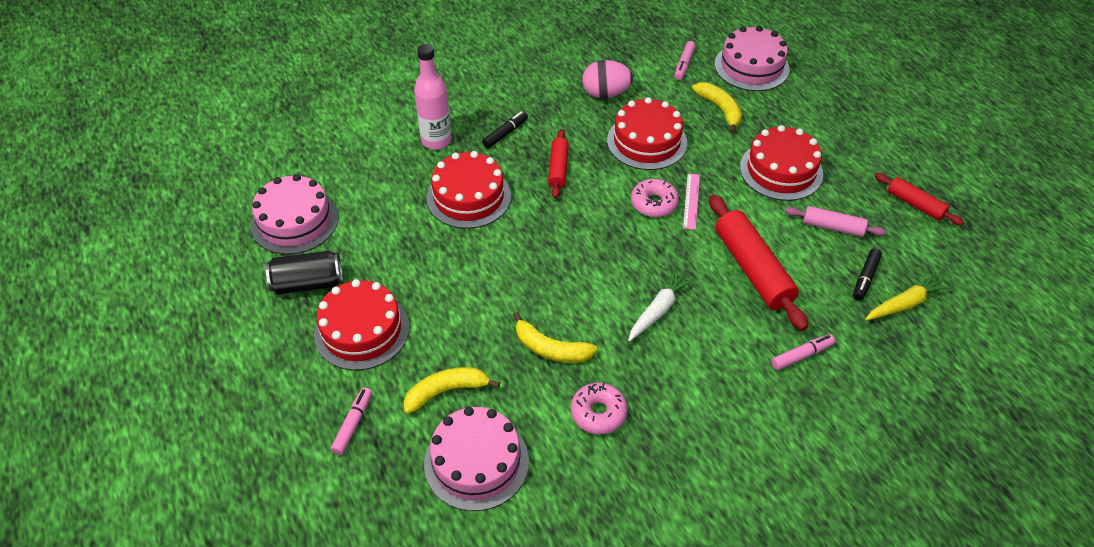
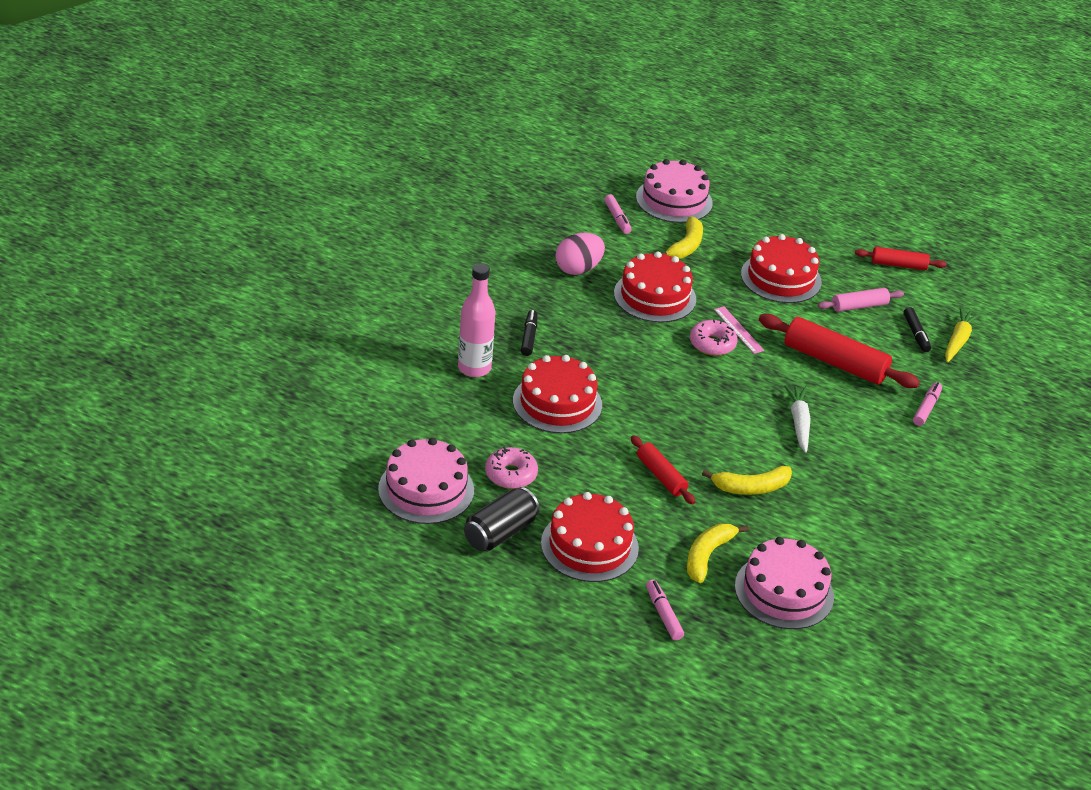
camera: 40 degrees left, 10 degrees down
(558, 168) = (606, 348): red rolling pin -> red rolling pin (661, 476)
(598, 413) = (832, 514): pink donut -> pink donut (511, 474)
(720, 109) = (685, 246): yellow banana -> yellow banana turned 90 degrees clockwise

